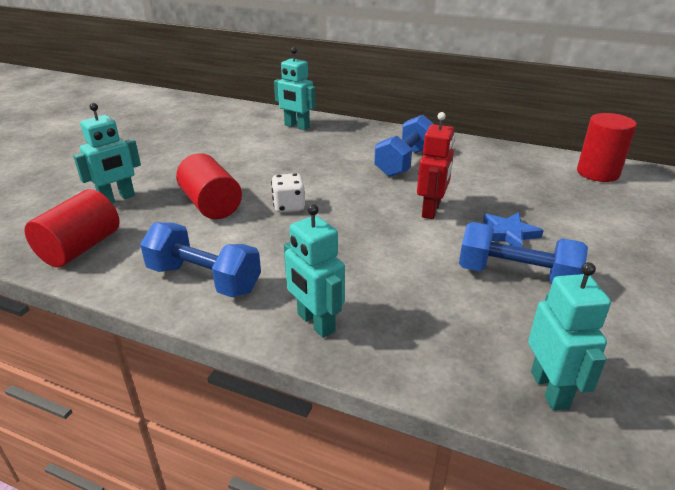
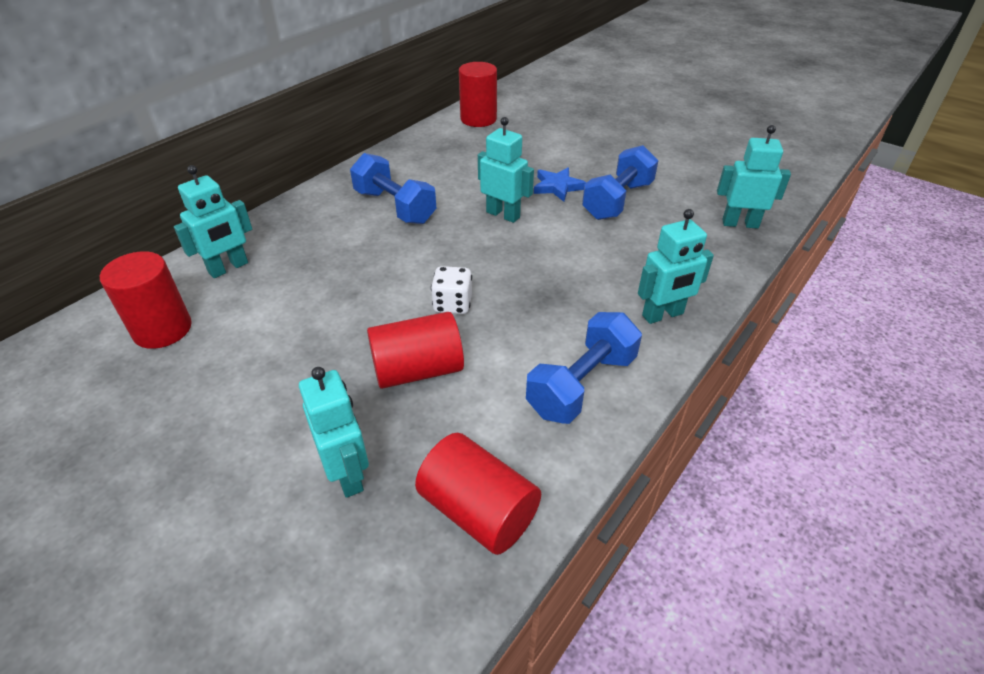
camera: 75 degrees left, 10 degrees up
(233, 124) = (162, 329): none -> red cylinder
(431, 210) = (503, 215): red robot -> turquoise robot

